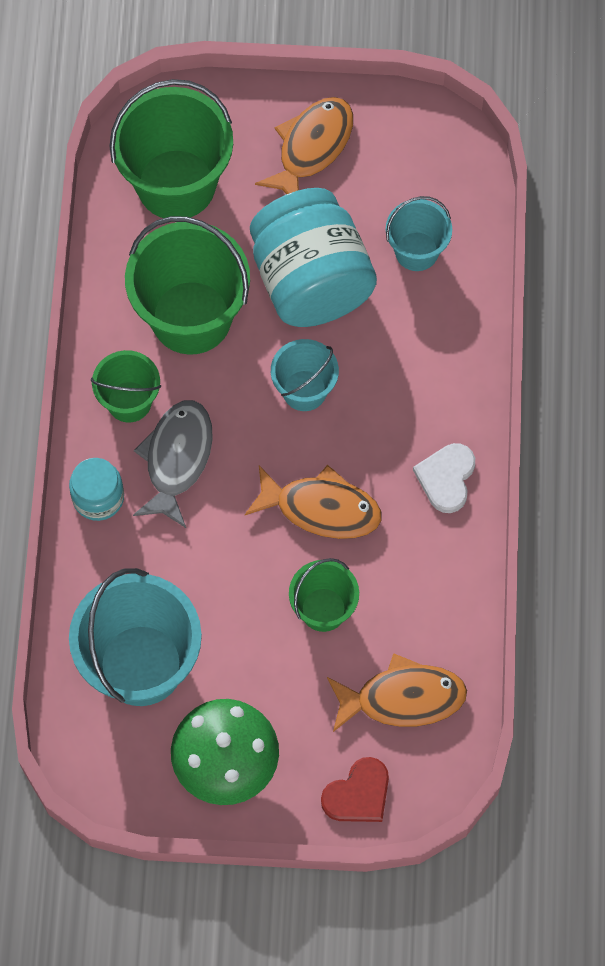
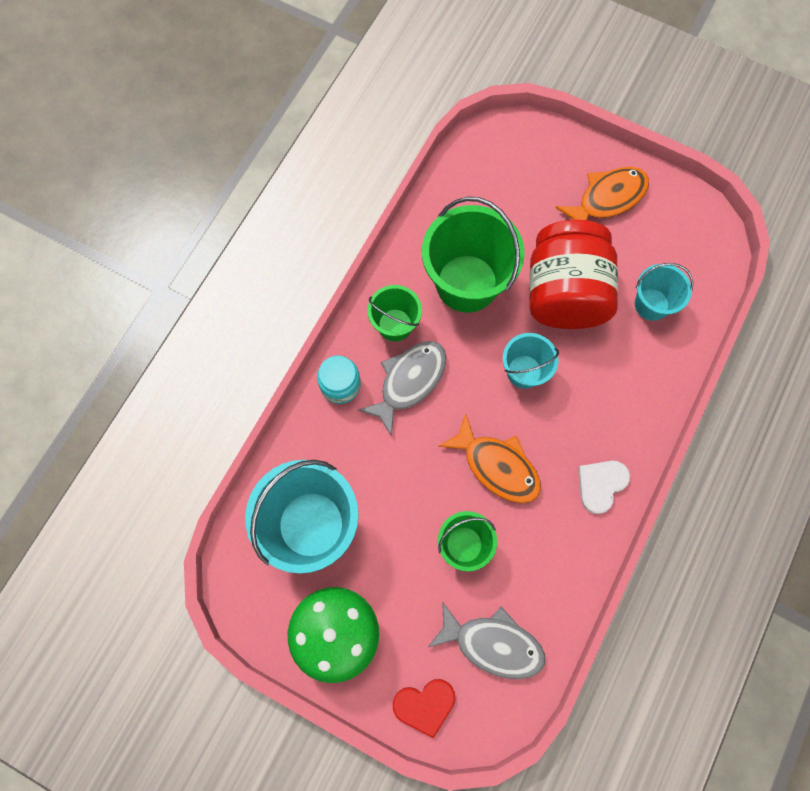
camera: 25 degrees right, 5 degrees up
(176, 184) = (499, 185): green bucket -> none
(311, 281) = (564, 293): turquoise jar -> red jar
(403, 698) = (493, 643): orange fish -> grey fish

